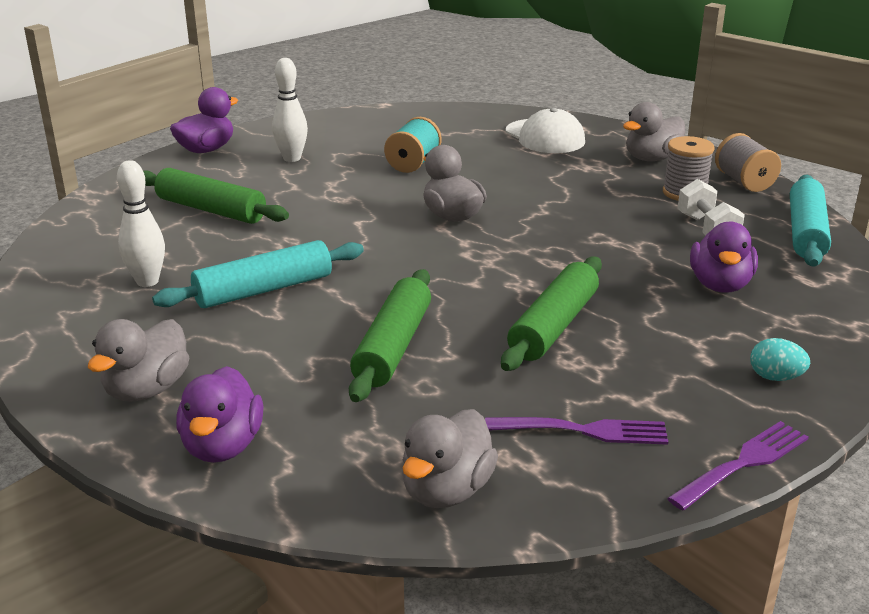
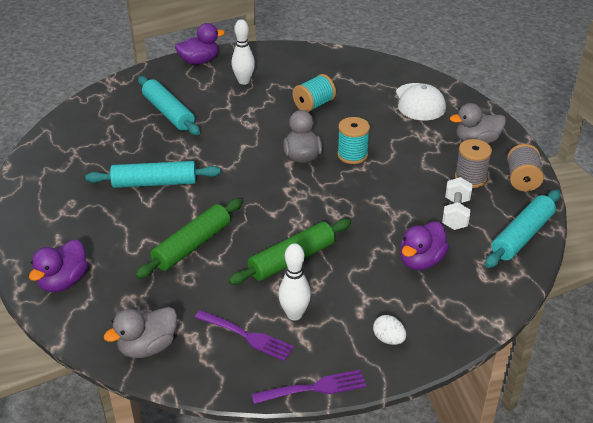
camera: 25 degrees right, 10 degrees up
(147, 281) = (100, 159): white bowling pin -> white bowling pin (294, 314)
(147, 390) = (52, 234): grey duck -> none
(211, 210) = (168, 113): green rolling pin -> turquoise rolling pin
(516, 201) = (352, 155): none -> turquoise spool
(775, 377) = (388, 339): turquoise egg -> white egg

